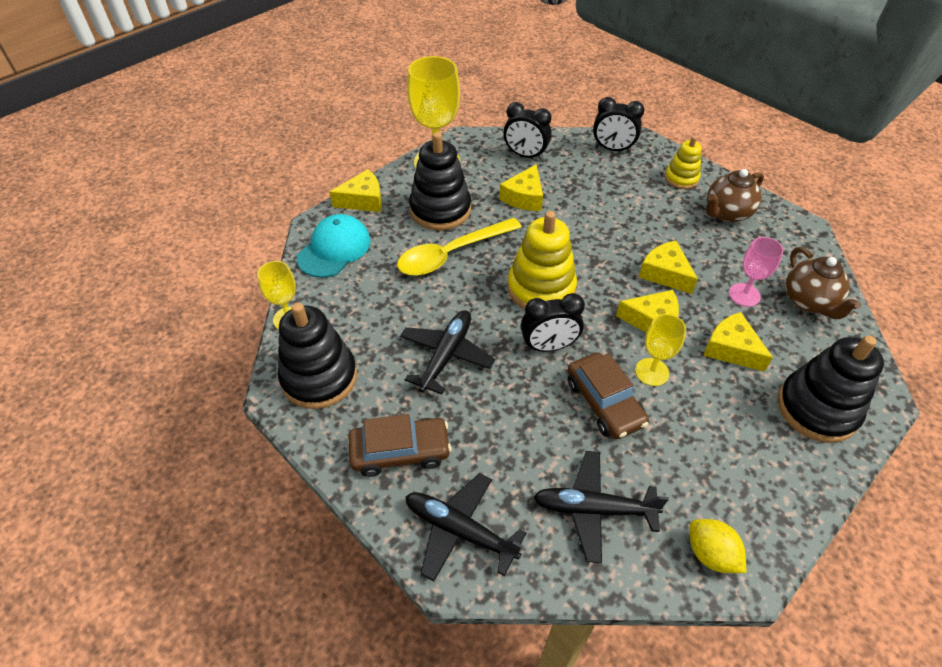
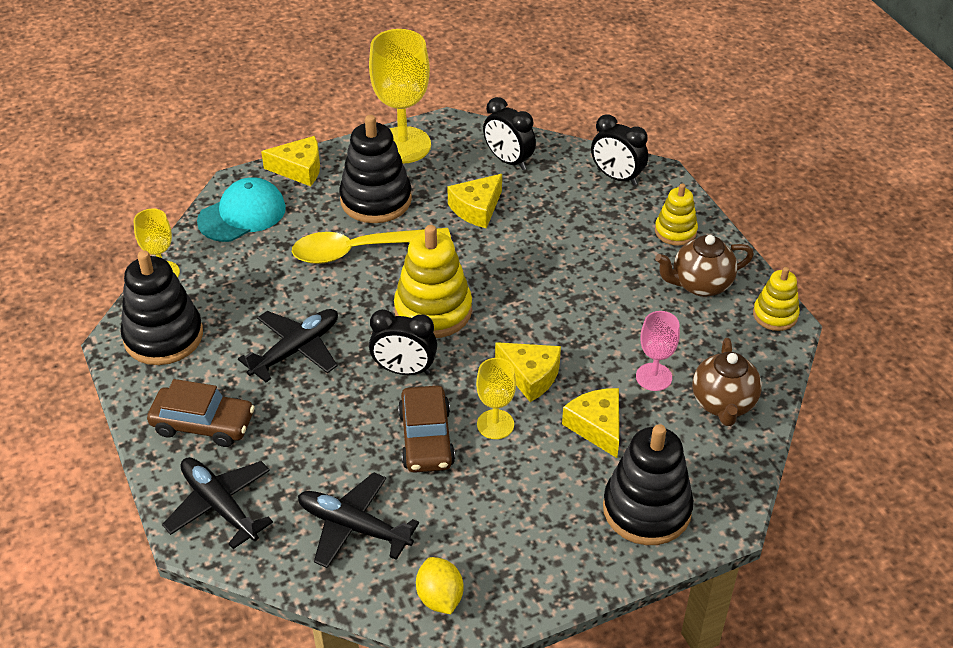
camera: 20 degrees right, 5 degrees down
(665, 273) = (579, 331): yellow cheese -> none
(794, 222) = (775, 315): none -> yellow stacking toy

